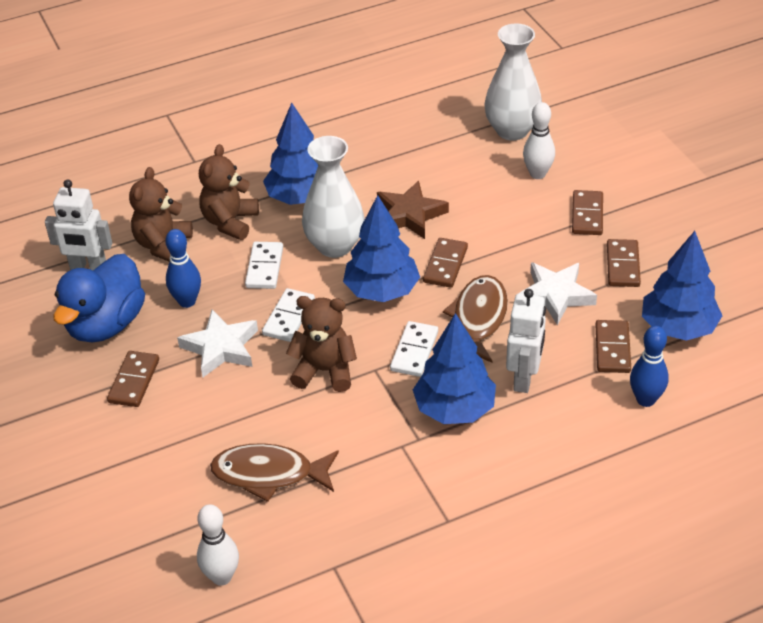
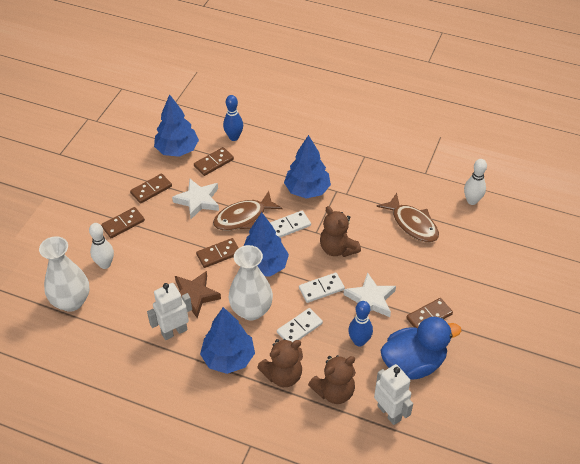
camera: 135 degrees left, 5 degrees up
(524, 378) = (264, 179): white robot -> white robot (174, 331)

